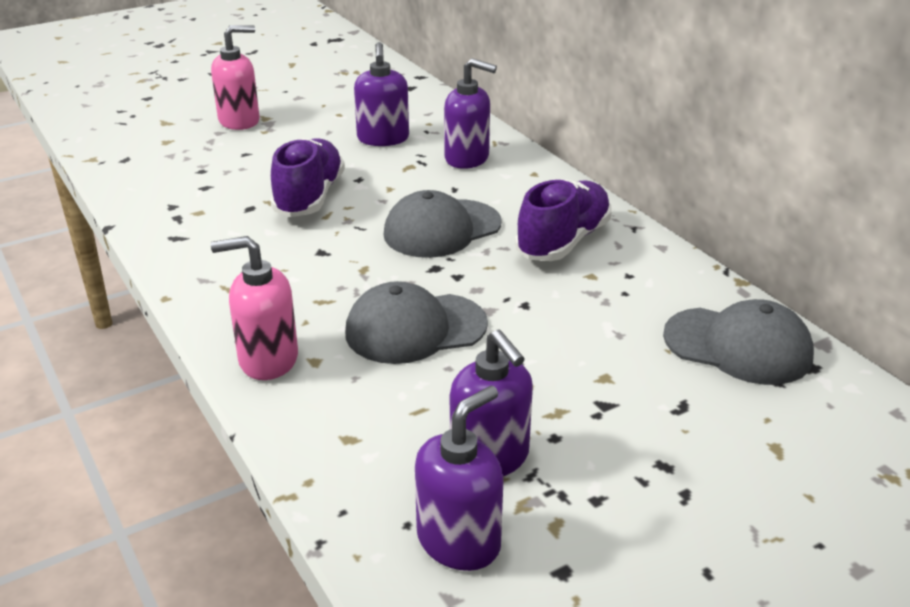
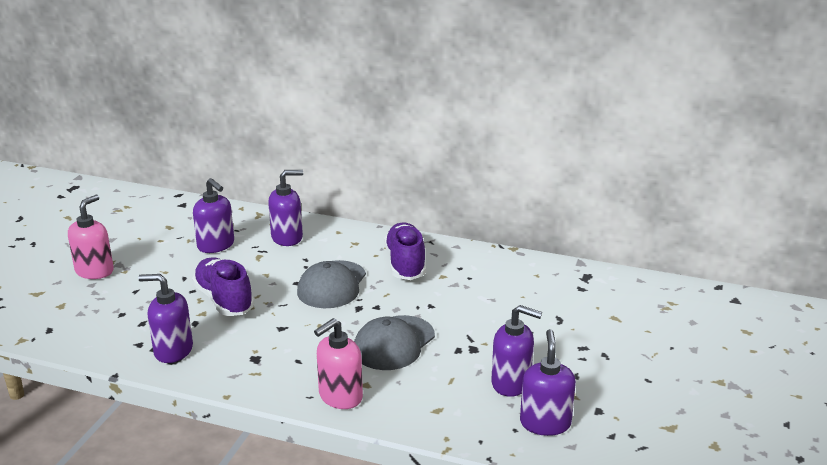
camera: 40 degrees left, 5 degrees down
(189, 226) = (173, 350): none -> purple soap dispenser
(738, 346) = (549, 280): grey cap -> none

